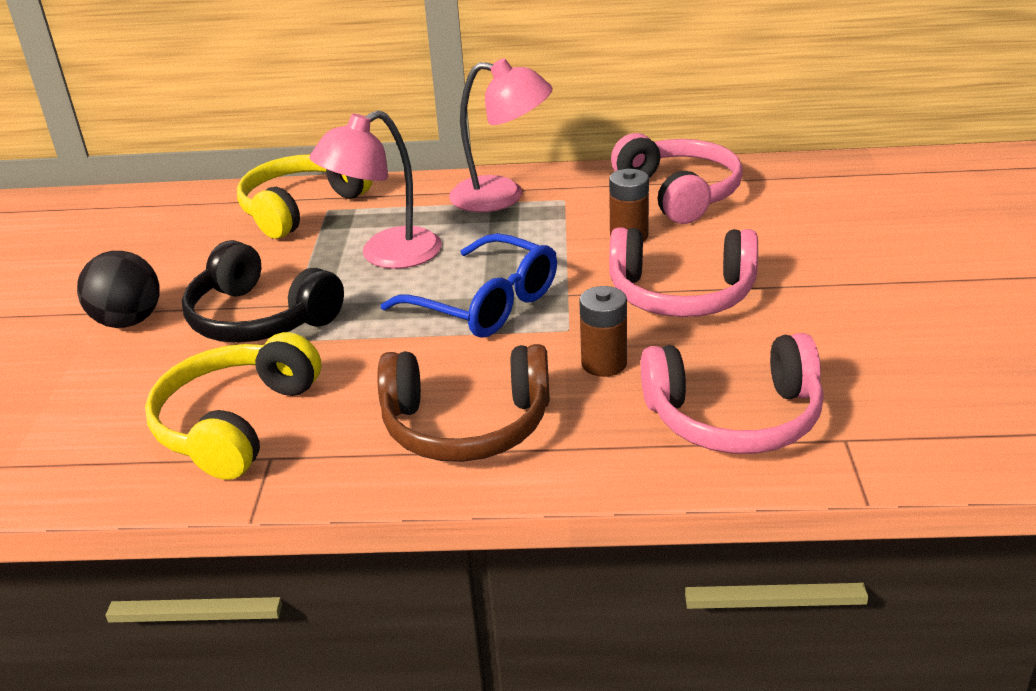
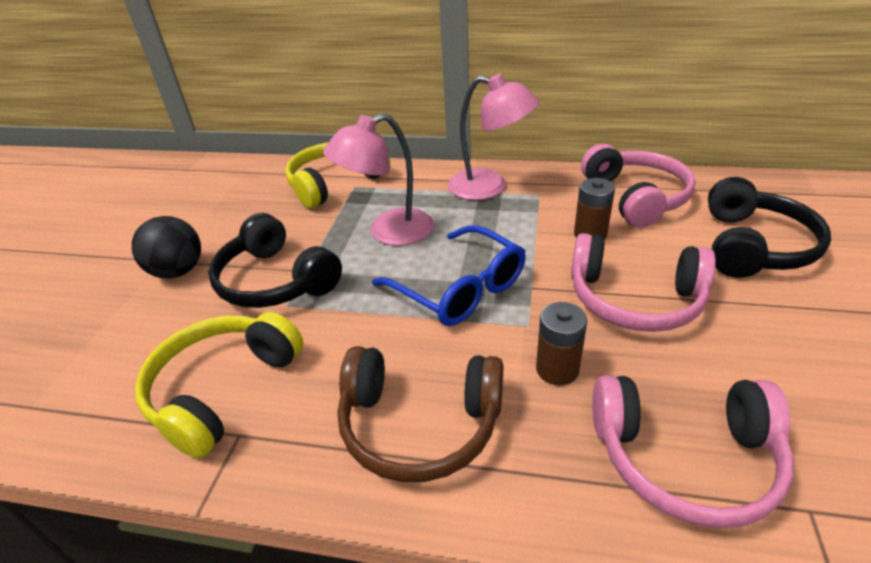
camera: 10 degrees right, 5 degrees up
(808, 232) = (753, 246): none -> black headphones

